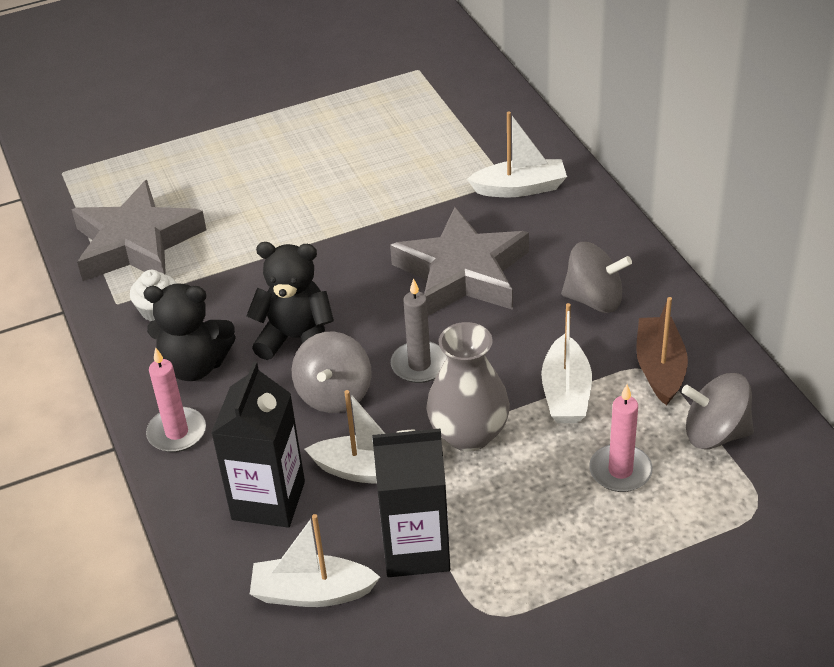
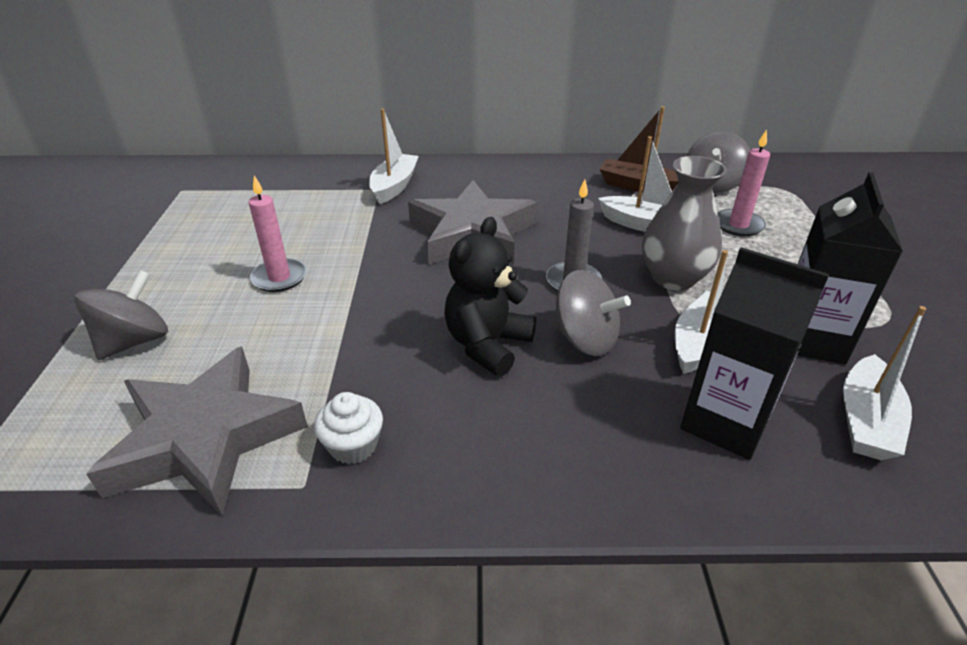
camera: 70 degrees left, 5 degrees down
(177, 432) = (586, 477): pink candle -> pink candle (279, 278)
(195, 366) = (478, 434): black teddy bear -> none
(594, 299) = (549, 190): grey spinning top -> grey spinning top (134, 341)

